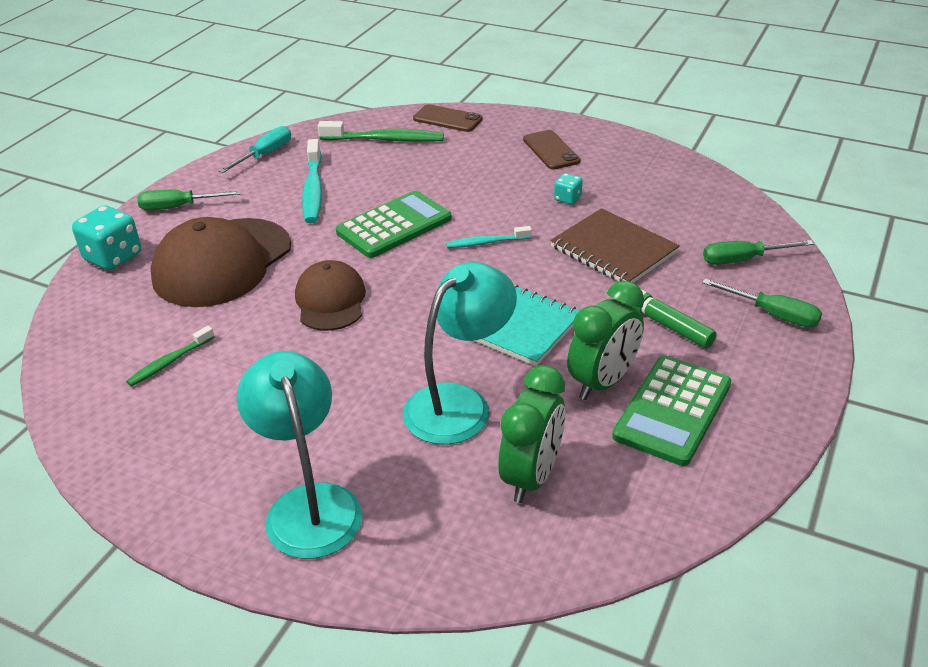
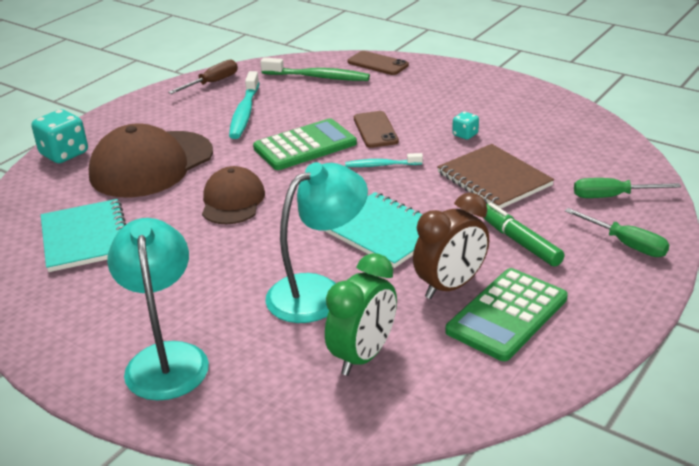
camera: 10 degrees right, 5 degrees down
(169, 362) = (85, 238): green toothbrush -> turquoise notebook
(179, 207) = (129, 119): green screwdriver -> none
(265, 155) = (212, 83): turquoise screwdriver -> brown screwdriver
(551, 150) = (462, 94): brown phone -> brown phone (375, 130)
(602, 382) = (450, 286): green clock -> brown clock

